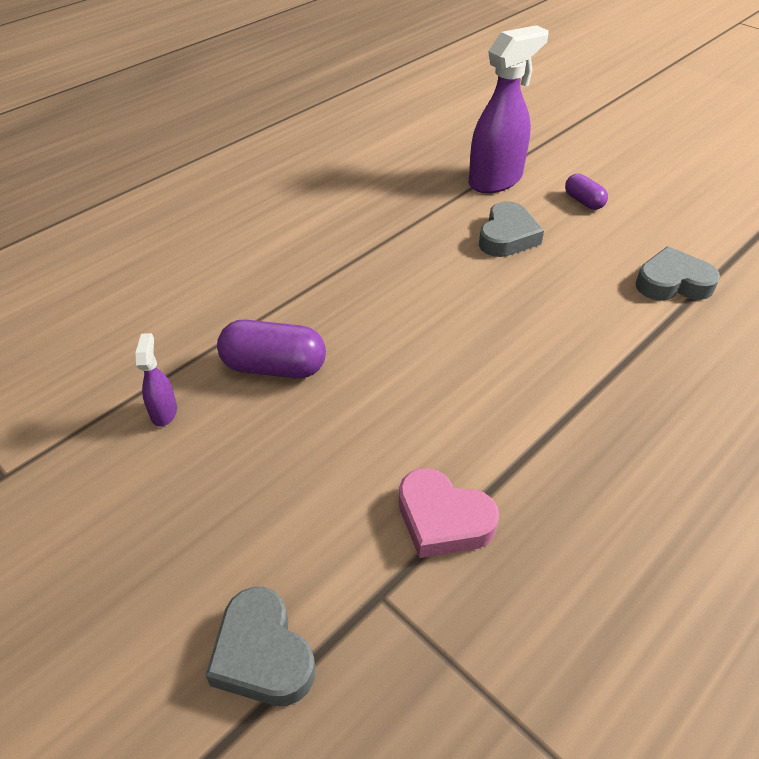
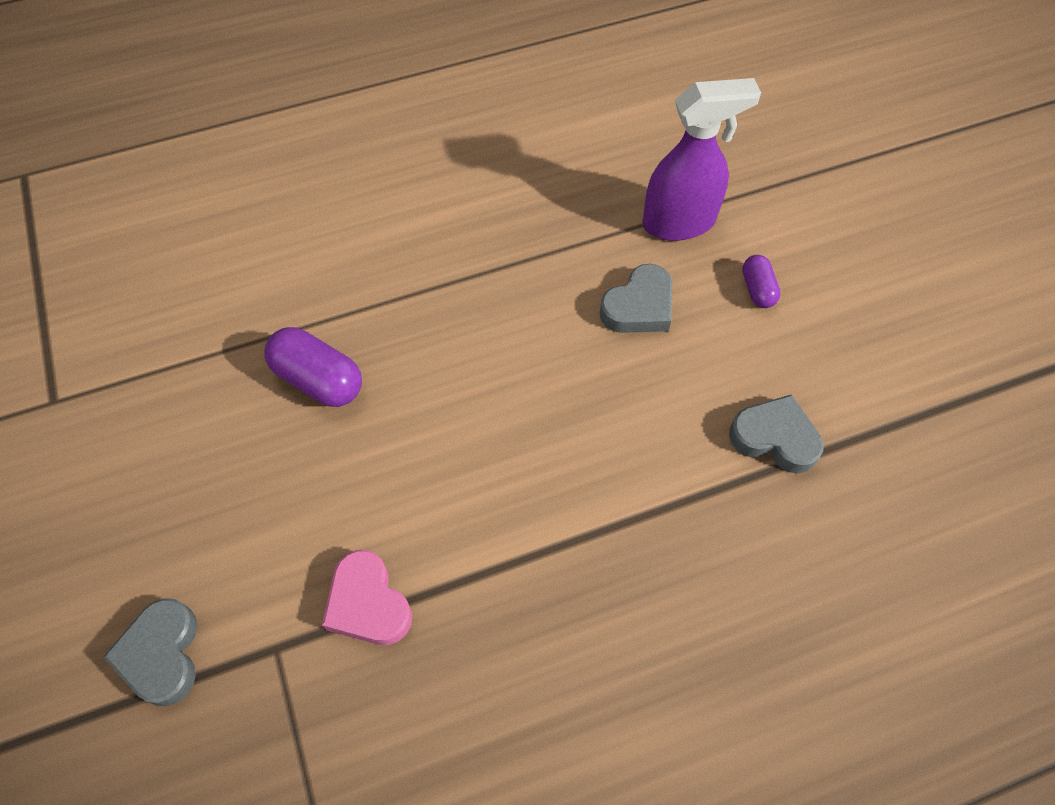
camera: 25 degrees right, 15 degrees up
(164, 412) = (203, 389): purple spray bottle -> none

